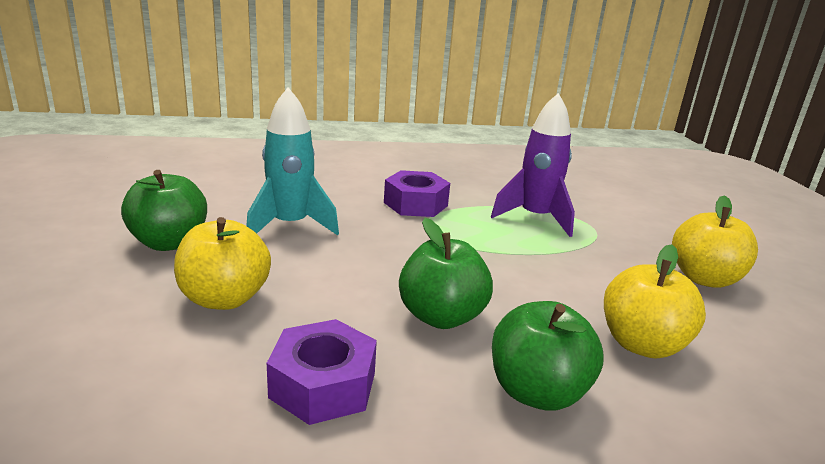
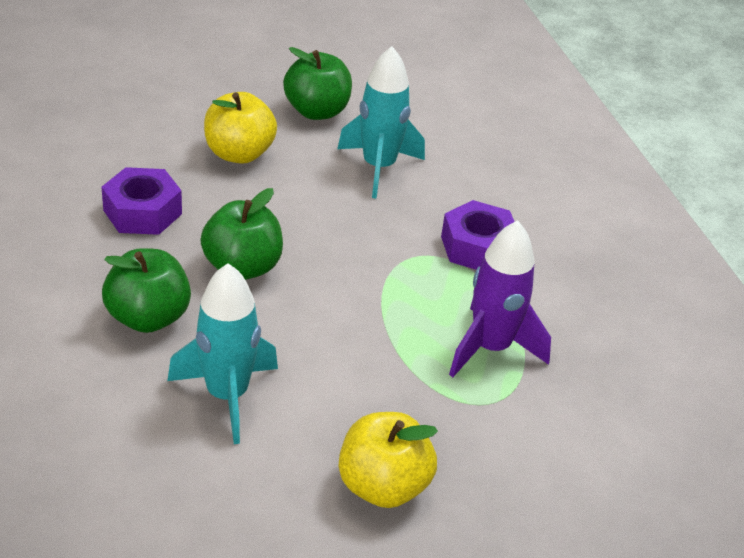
camera: 80 degrees right, 15 degrees up
(641, 344) = (227, 396): yellow apple -> turquoise rocket

